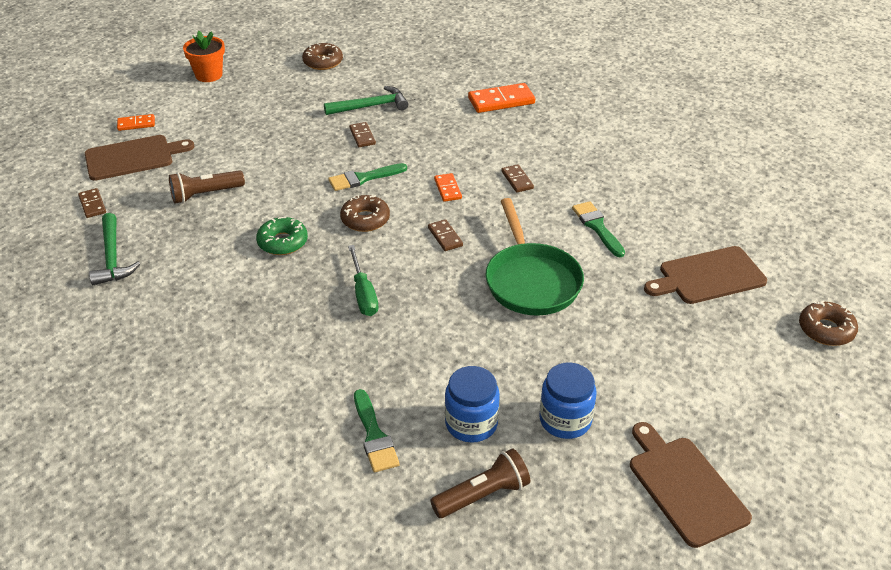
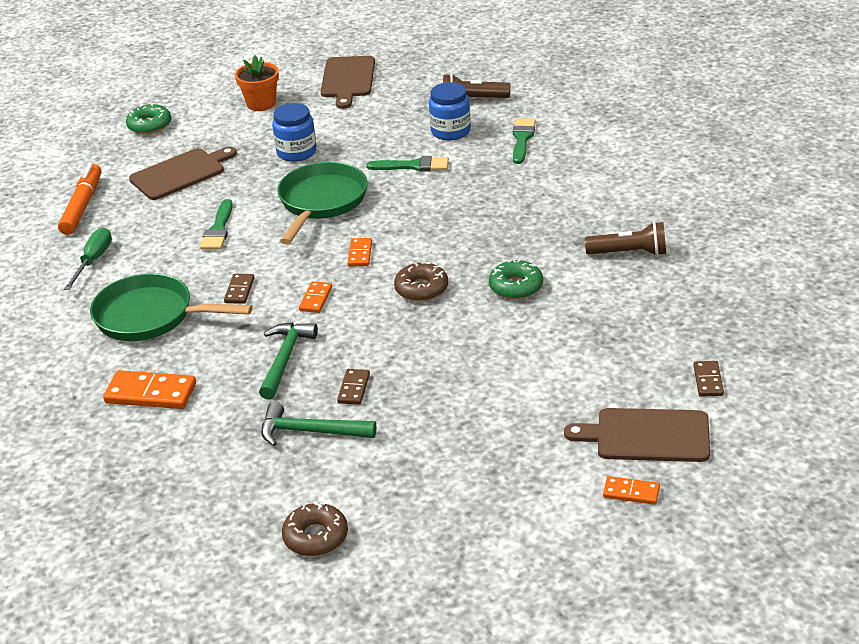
camera: 150 degrees left, 5 degrees down
(112, 257) = (693, 313): green hammer -> green hammer (285, 359)
(205, 194) = (574, 359): brown flashlight -> brown flashlight (629, 253)
(209, 75) = (496, 563): orange flower pot -> orange flower pot (261, 104)
(363, 178) = (391, 334): green brush -> green brush (413, 166)
(363, 294) = (469, 225): green screwdriver -> green screwdriver (93, 261)
(445, 237) = (360, 254): brown domino -> orange domino
(563, 145) = (151, 316): none -> green pan
(565, 420) = (386, 120): blue jar -> blue jar (296, 152)
(708, 276) = (181, 173): brown cutting board -> brown cutting board turned 45 degrees counterclockwise
(749, 217) = (82, 206): none -> orange marker
(826, 330) = (149, 125): brown donut -> green donut

